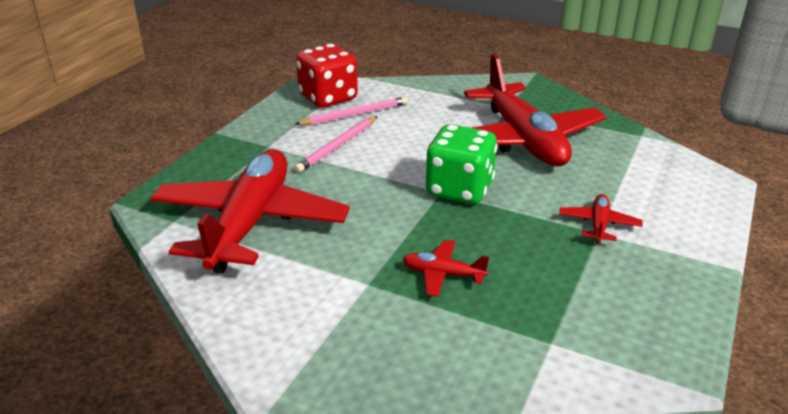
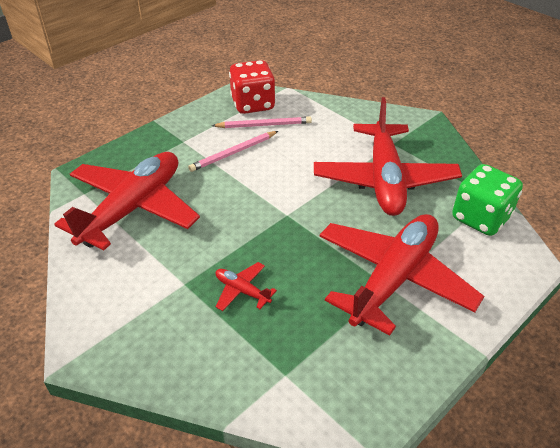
camera: 20 degrees right, 10 degrees up
(459, 190) = (302, 216): green dice -> green dice (480, 218)
(598, 225) = (393, 279): red plane -> red plane, size x2.47

